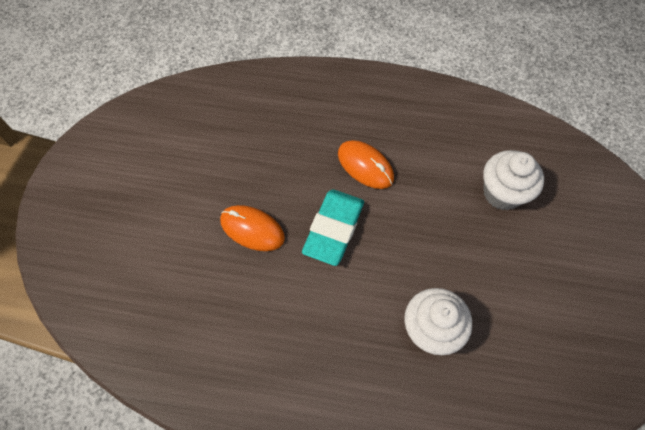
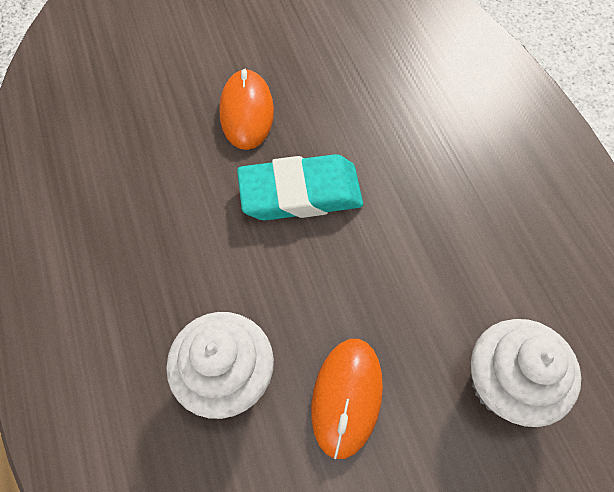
camera: 60 degrees right, 0 degrees up
(365, 166) = (414, 185): orange mouse -> orange mouse (347, 397)

